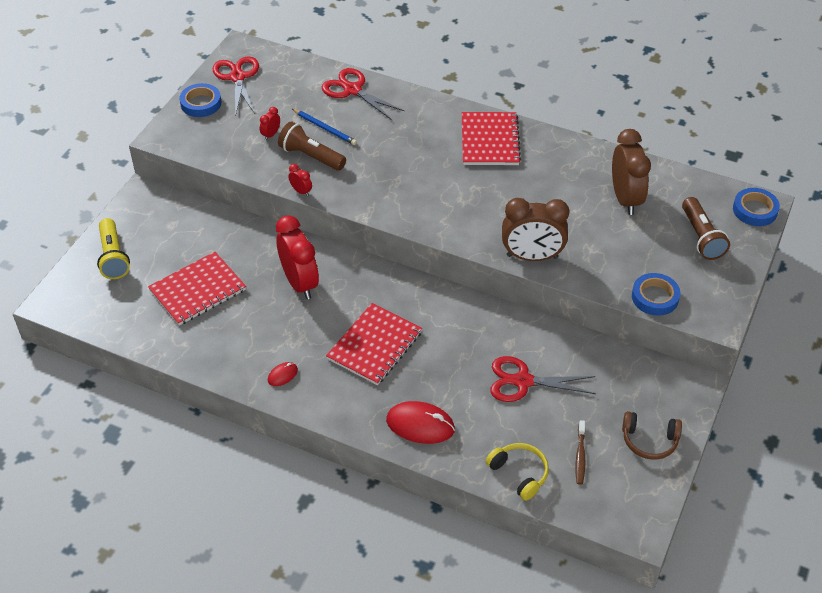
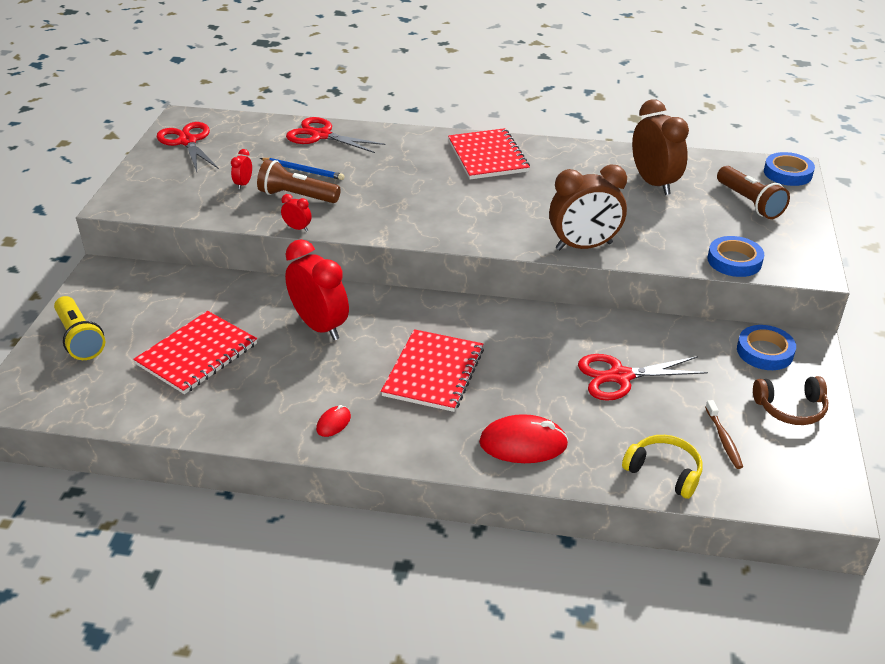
camera: 15 degrees left, 10 degrees down
(201, 103) = (152, 168): blue tape -> blue tape (765, 352)

